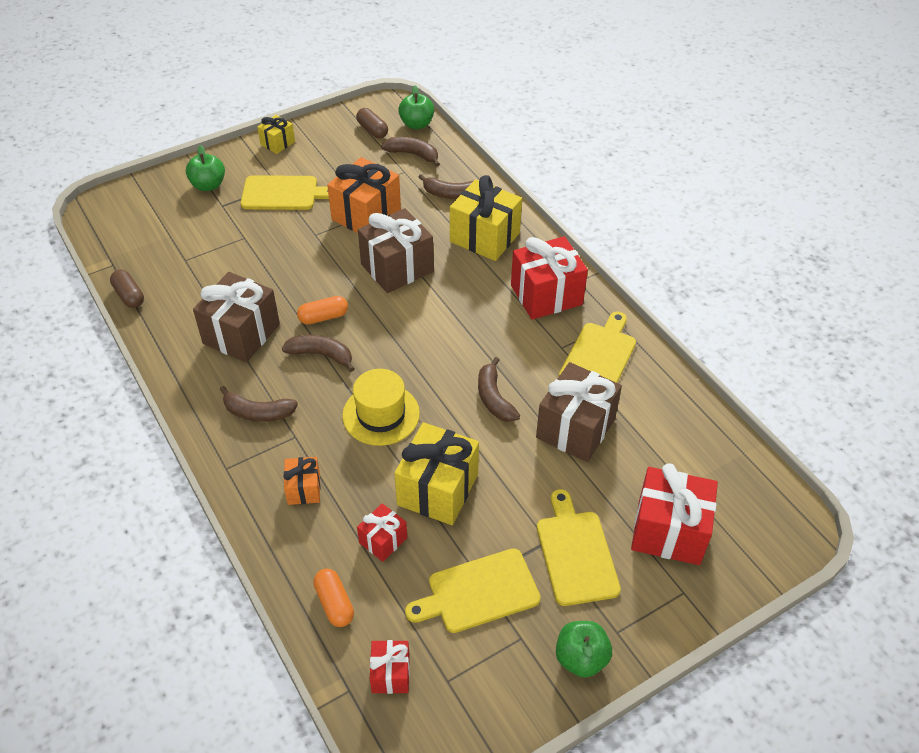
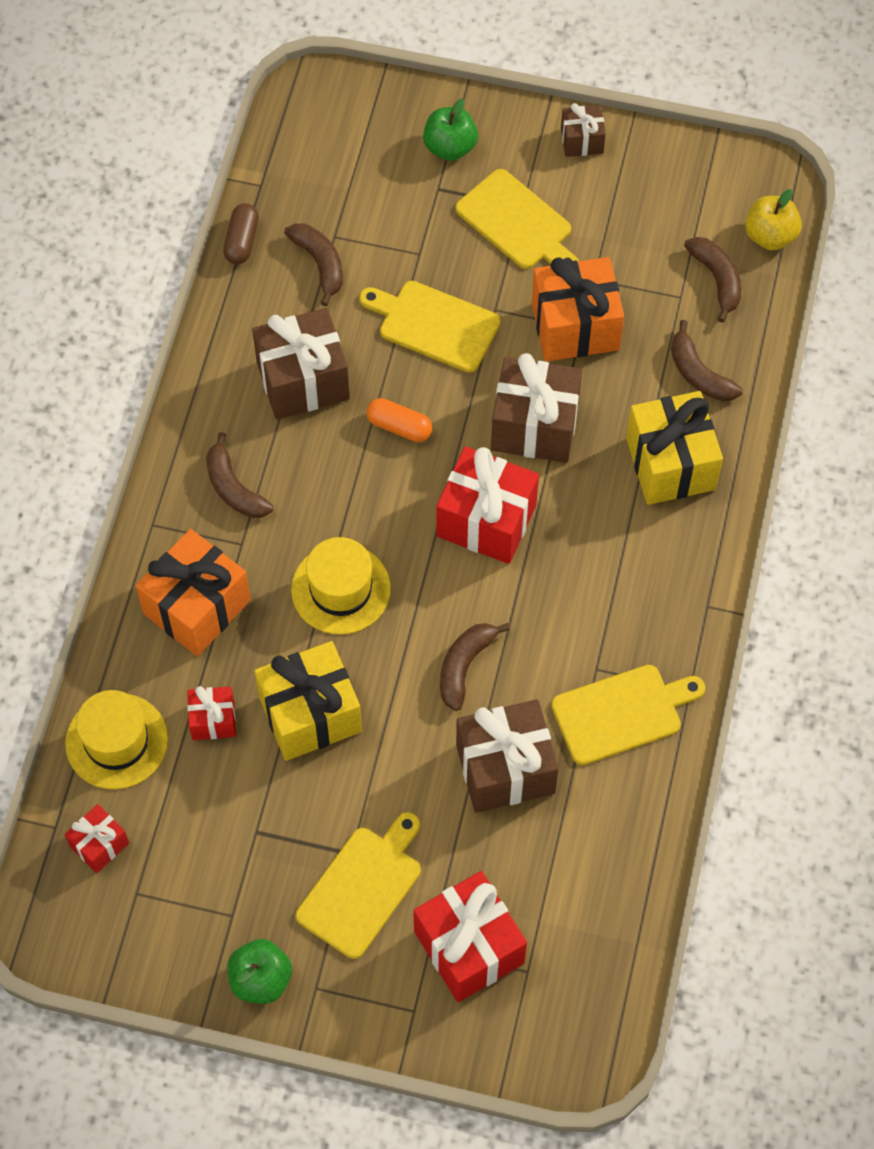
camera: 45 degrees right, 15 degrees up
(277, 143) = (582, 140): yellow gift -> brown gift
(304, 489) = (197, 607): orange gift -> orange gift, size x1.90
(321, 355) = (353, 471): brown banana -> brown banana (320, 264)
(334, 603) = (116, 741): orange capsule -> yellow hat
(372, 130) = (709, 204): brown capsule -> none
(417, 124) = (770, 236): green apple -> yellow apple
(478, 592) = (241, 843): yellow cutting board -> yellow cutting board (434, 325)
(546, 295) = (653, 593): red gift -> red gift (486, 520)

